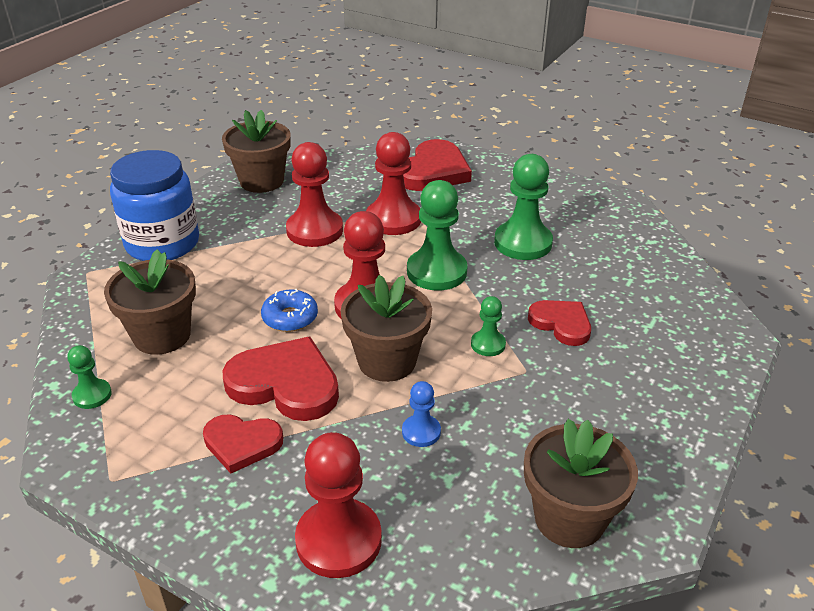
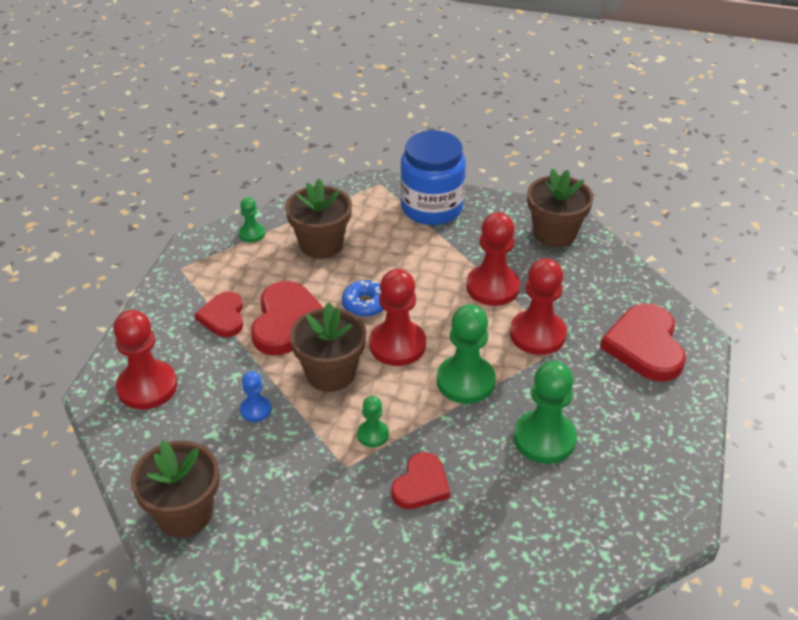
camera: 75 degrees right, 5 degrees up
(433, 171) = (645, 346): red heart -> red heart turned 75 degrees clockwise

